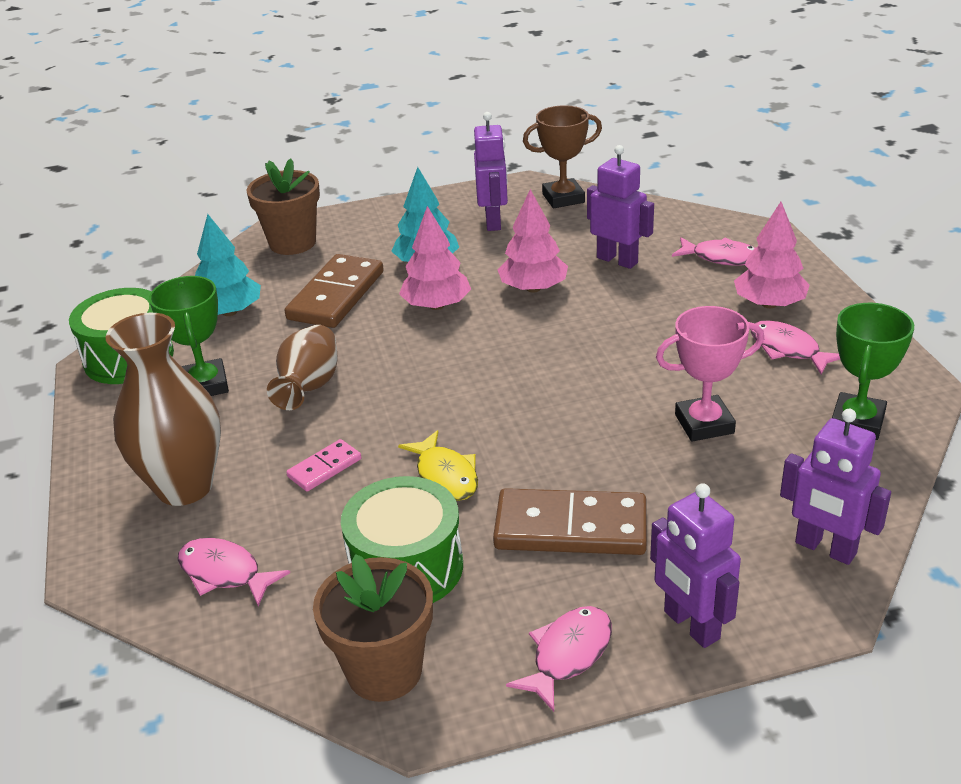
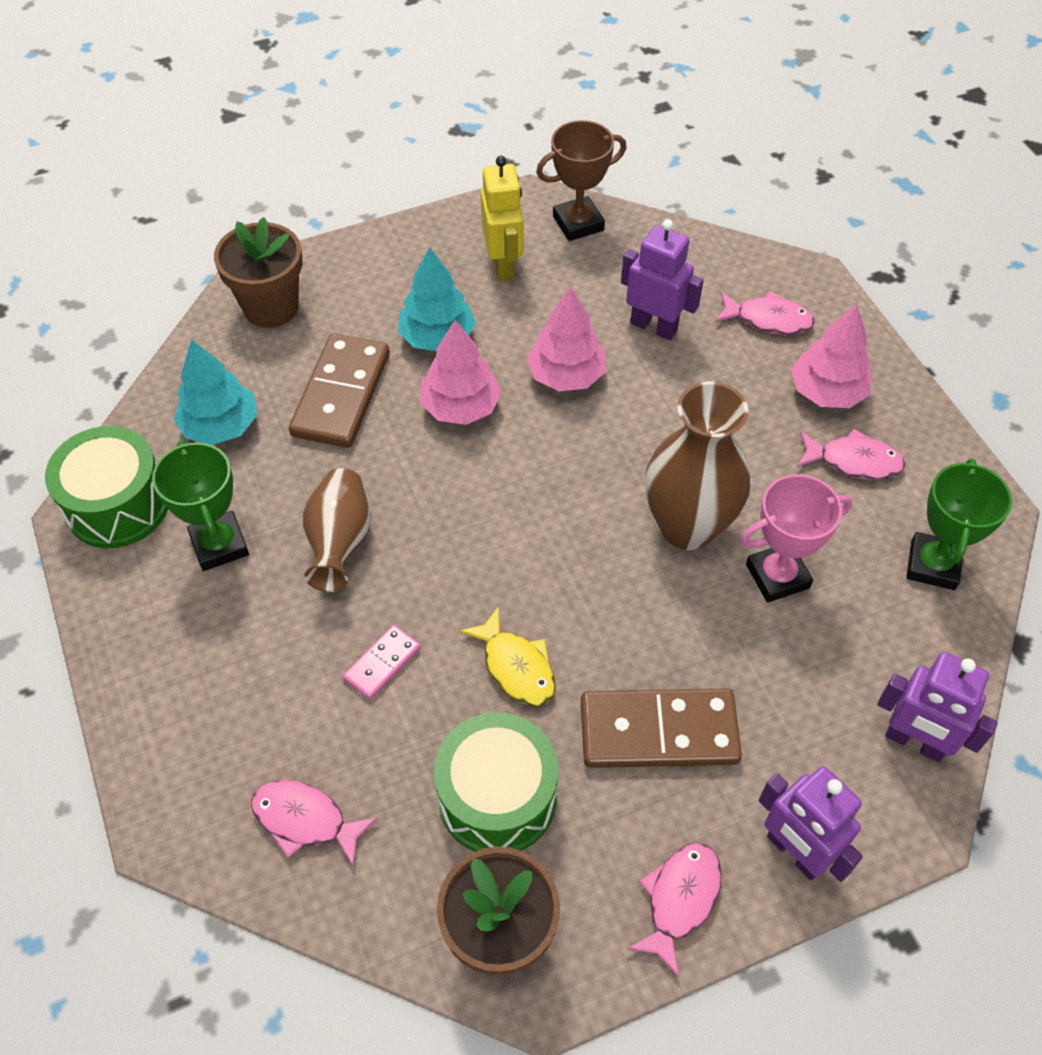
camera: 10 degrees left, 20 degrees up
(184, 487) = (232, 700): brown vase -> brown vase (687, 526)
(493, 221) = (503, 265): purple robot -> yellow robot
(788, 349) = (853, 461): pink fish -> pink fish turned 150 degrees clockwise

